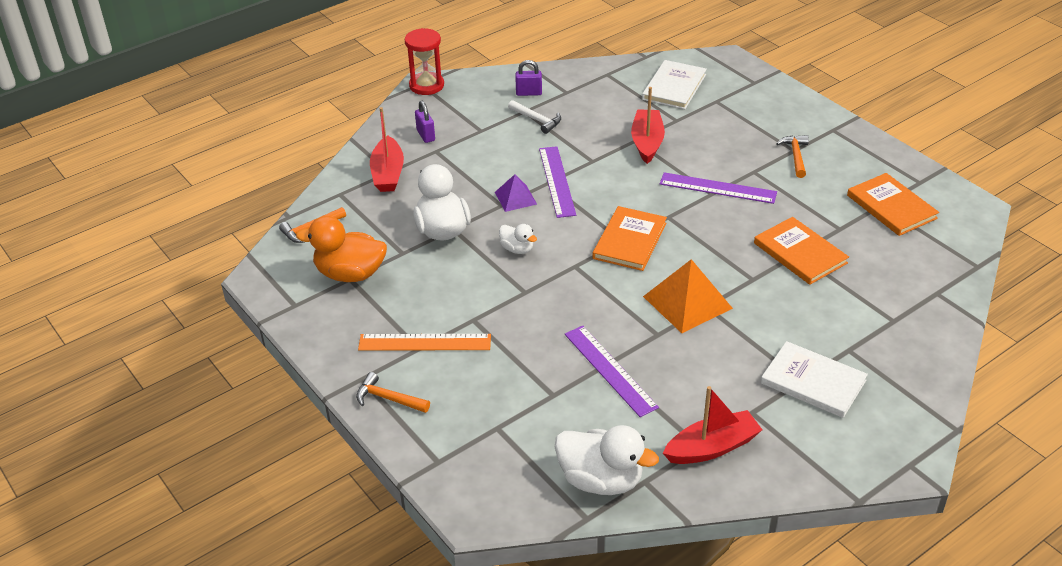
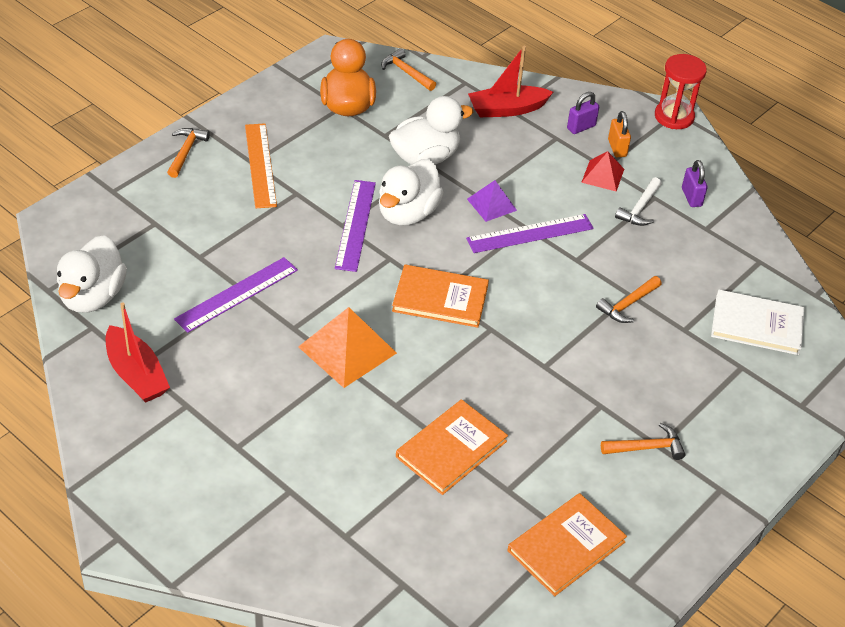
camera: 75 degrees right, 5 degrees up
(459, 120) = (617, 148): none -> orange padlock
(492, 133) = (603, 175): none -> red pyramid
(517, 249) = (407, 213): white duck -> white duck, size x1.92
(647, 142) = (628, 304): red boat -> orange hammer
(717, 188) = (556, 371): purple ruler -> purple ruler (355, 225)
(813, 382) = (235, 457): white book -> none

